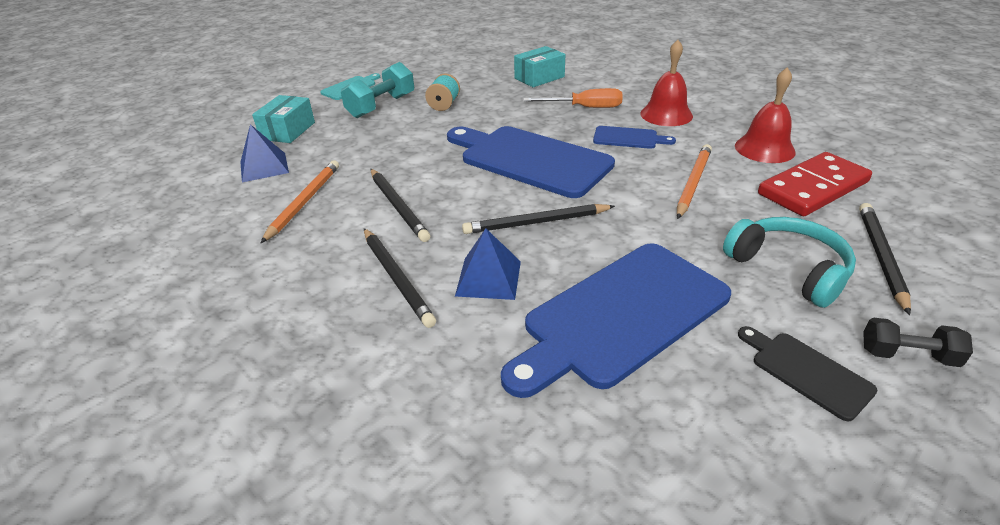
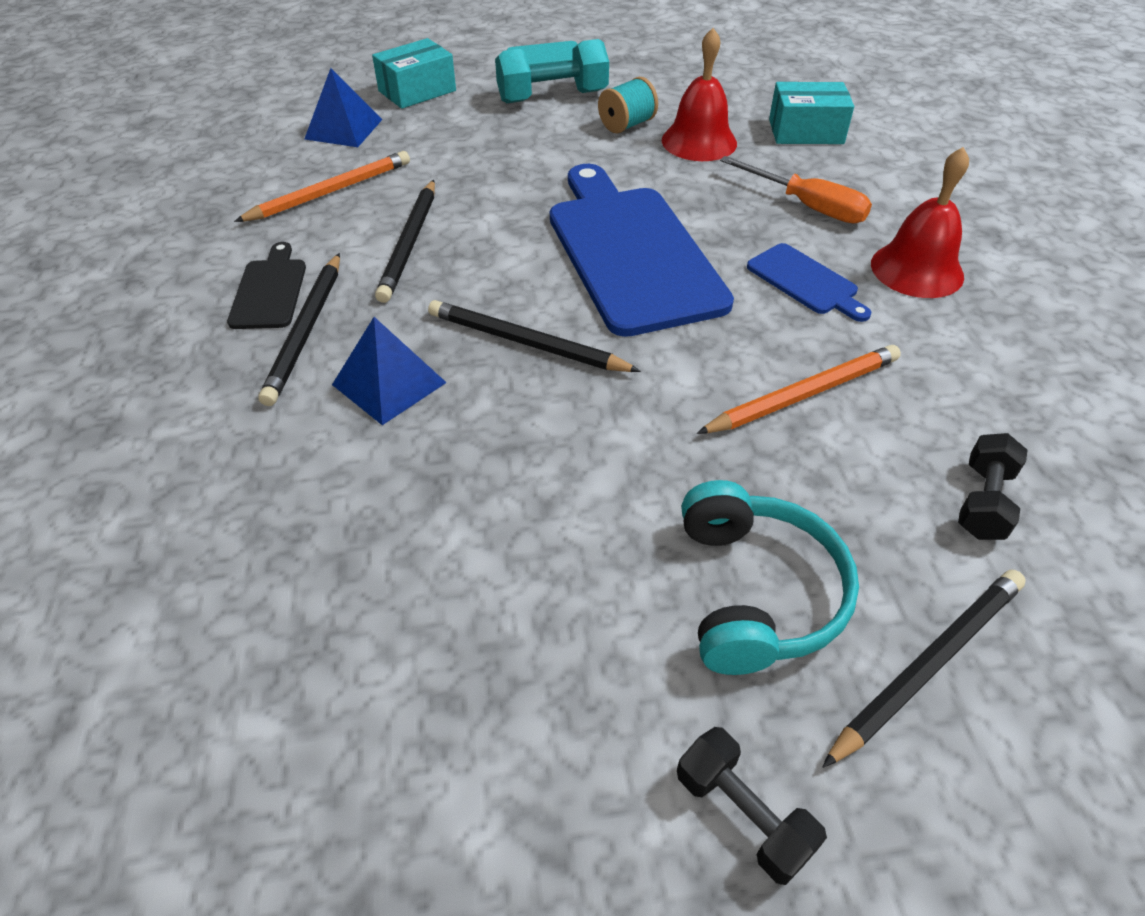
camera: 35 degrees right, 10 degrees up
(621, 315) = (463, 515): blue cutting board -> none
(764, 149) = (999, 398): red bell -> red bell (699, 141)
(806, 372) = (575, 732): black cutting board -> black cutting board (269, 291)
(813, 188) = (983, 501): red domino -> black dumbbell

